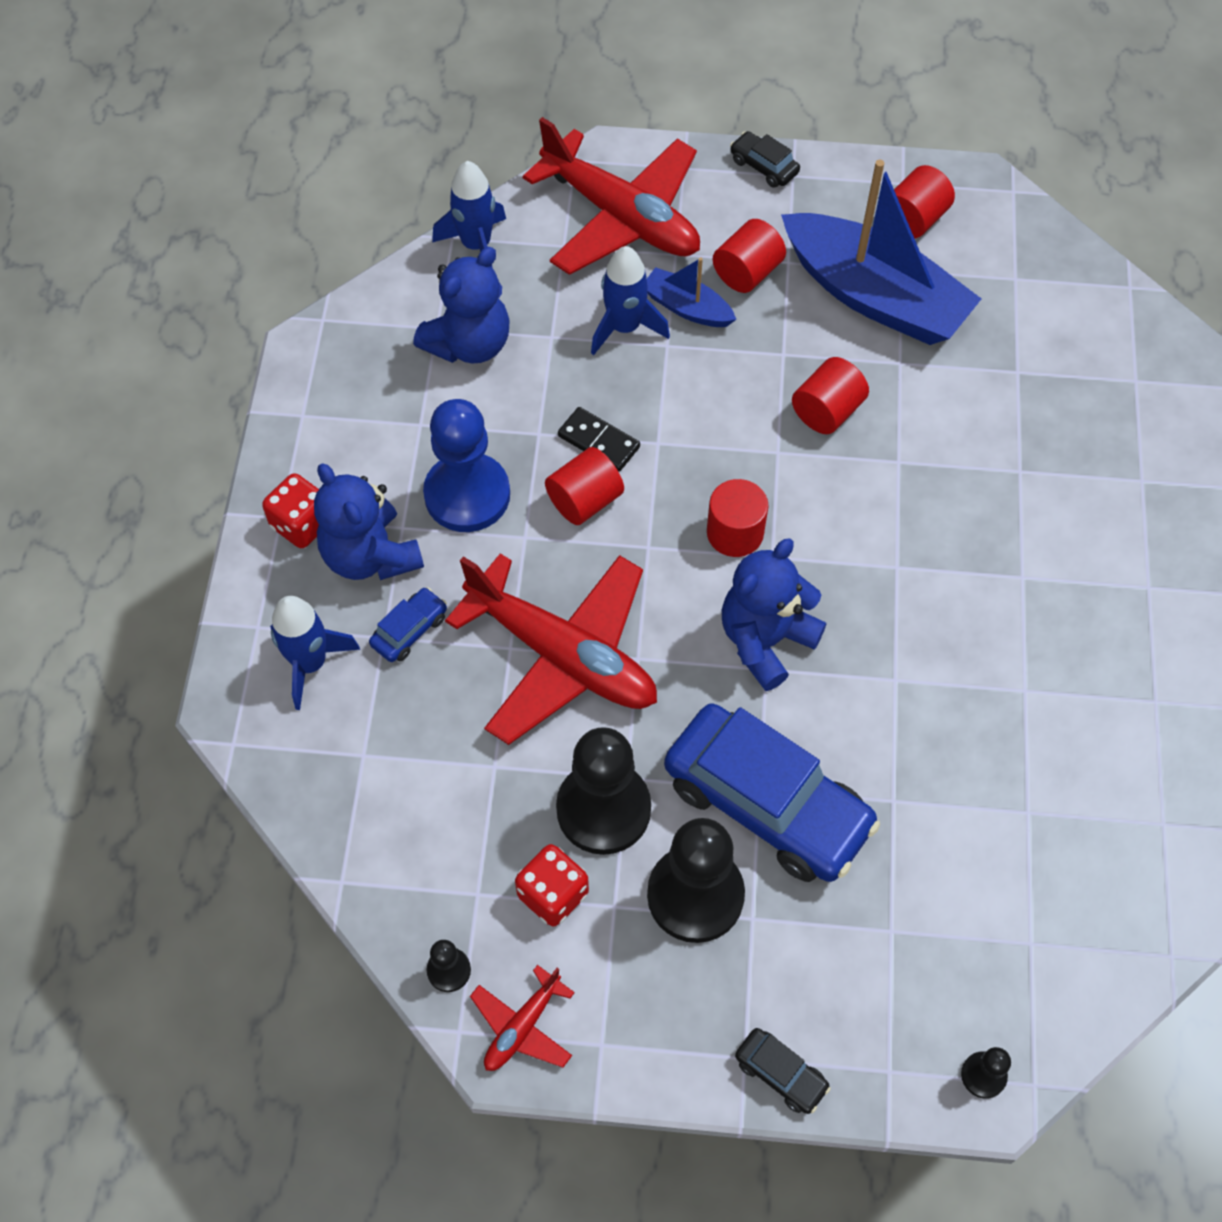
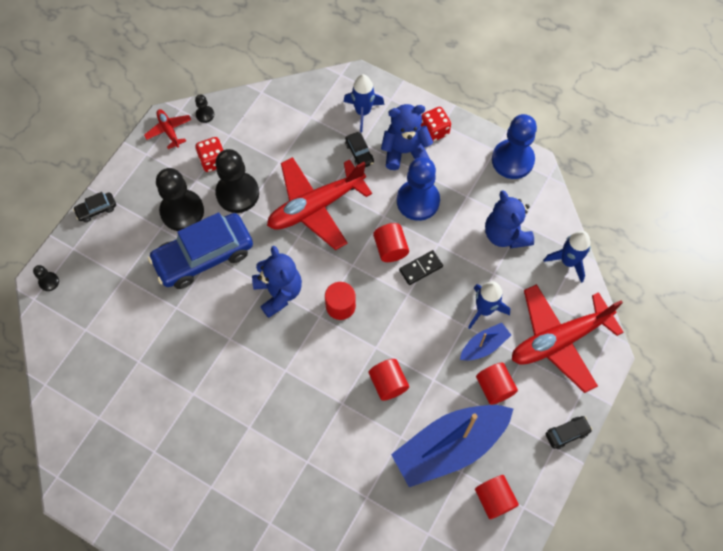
camera: 115 degrees right, 5 degrees up
(312, 381) = (512, 160): none -> blue pawn
(409, 630) = (359, 153): blue car -> black car

